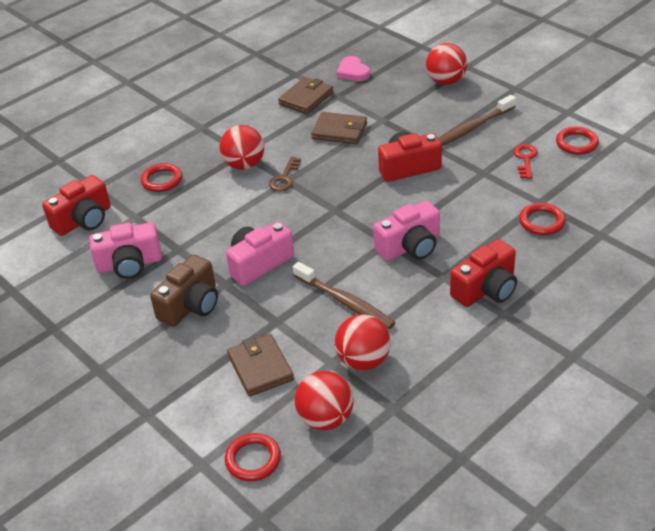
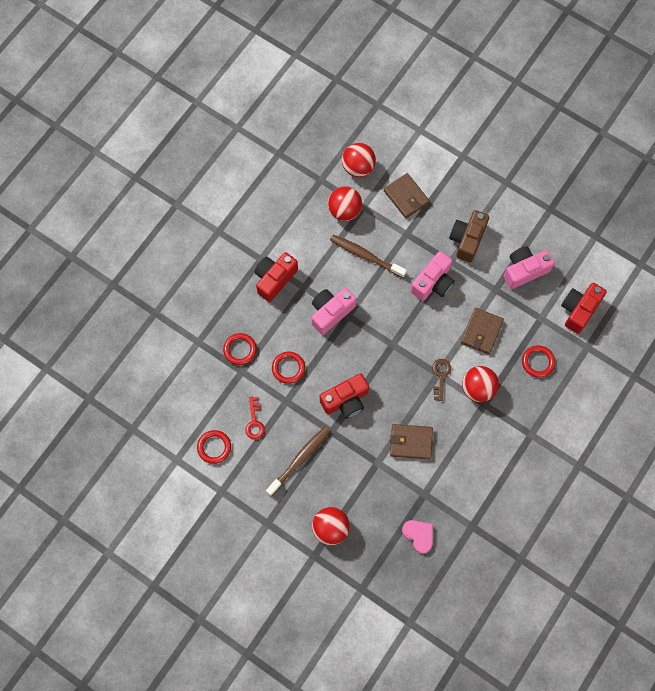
camera: 165 degrees right, 30 degrees up
(253, 459) = (392, 136): red ring -> red ring (288, 368)
(306, 98) = (451, 487): brown wallet -> brown wallet (481, 332)

